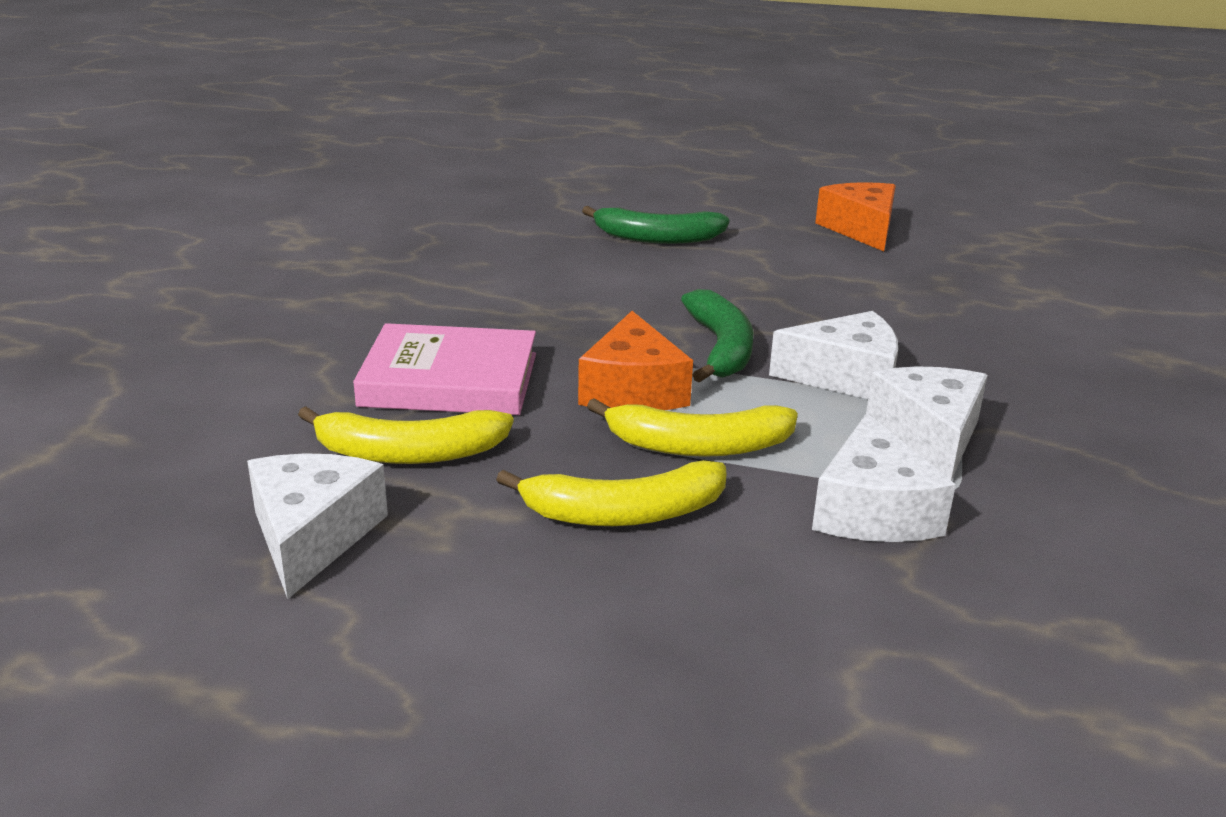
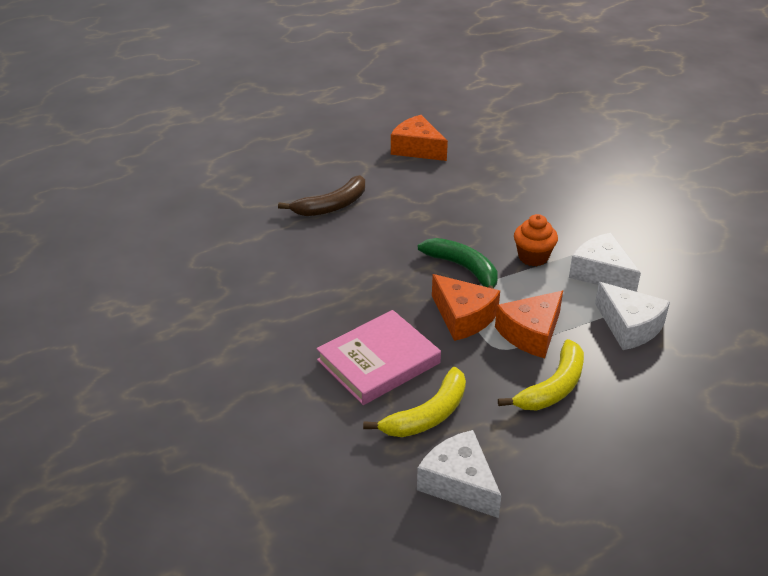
camera: 40 degrees left, 10 degrees up
(656, 238) = (331, 206): green banana -> brown banana
(697, 446) = (531, 333): yellow banana -> orange cheese
(846, 377) = (533, 257): white cheese -> orange cupcake

